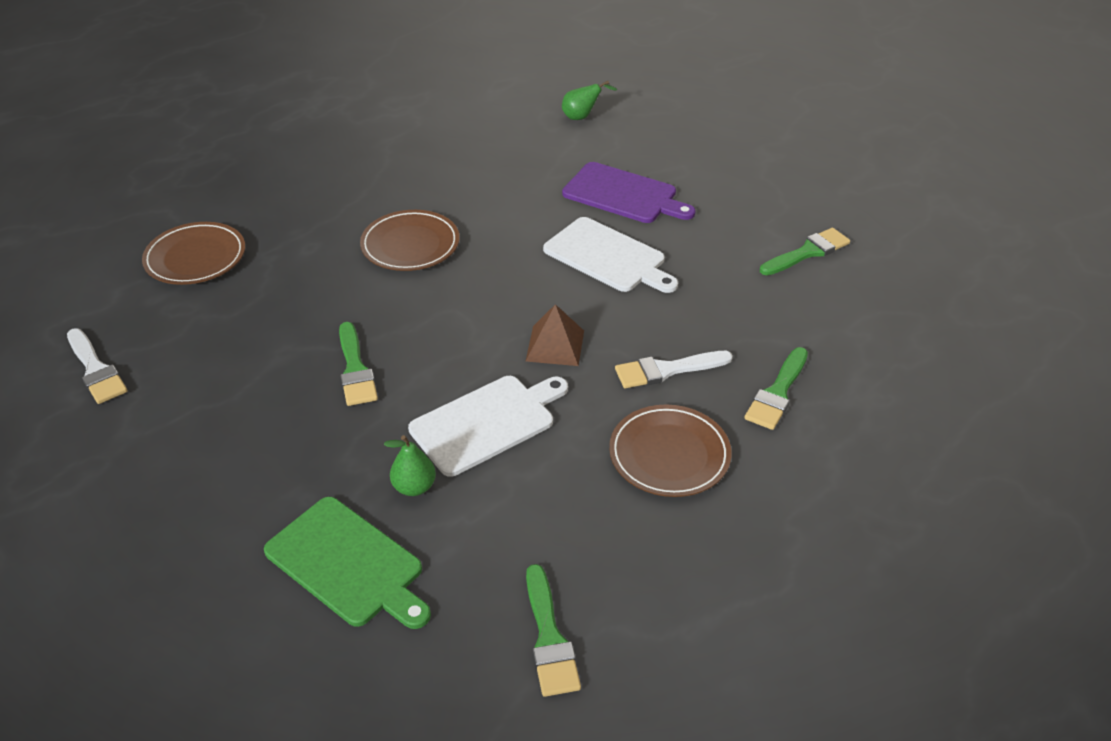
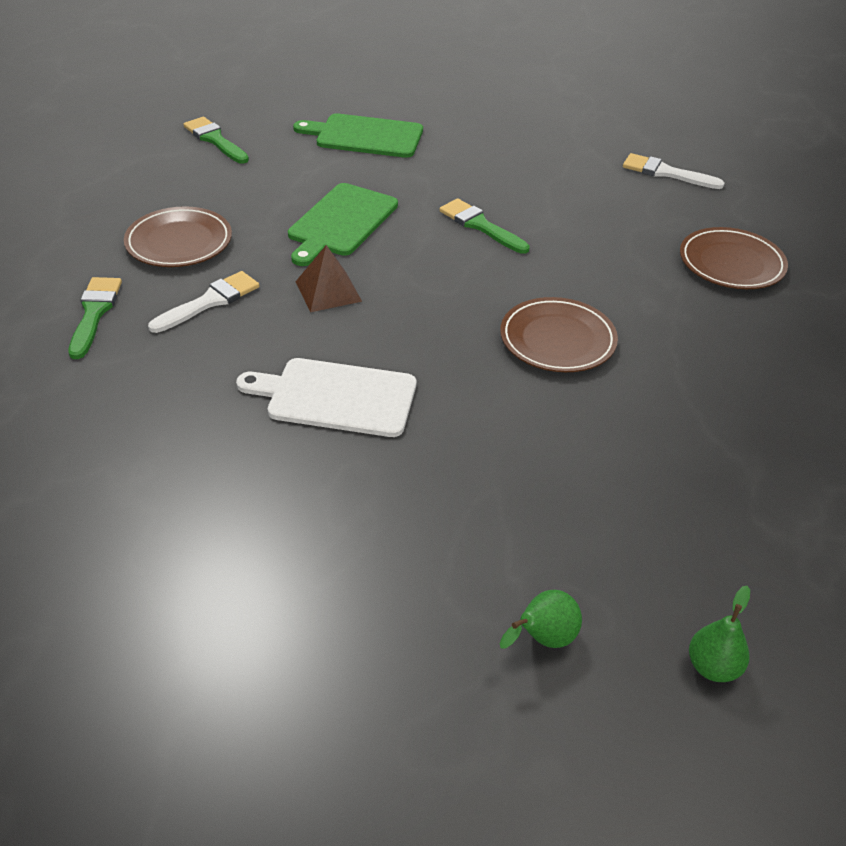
camera: 150 degrees right, 0 degrees up
(414, 487) = (360, 176): green pear -> green pear (713, 667)
(487, 422) = (341, 222): white cutting board -> green cutting board
(624, 195) = (373, 496): purple cutting board -> none
(807, 252) = (86, 488): green brush -> none

